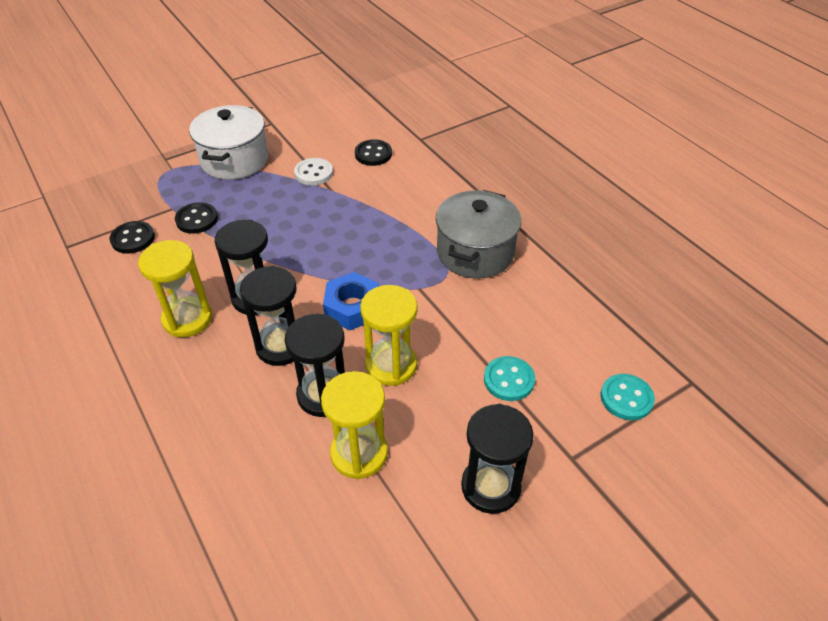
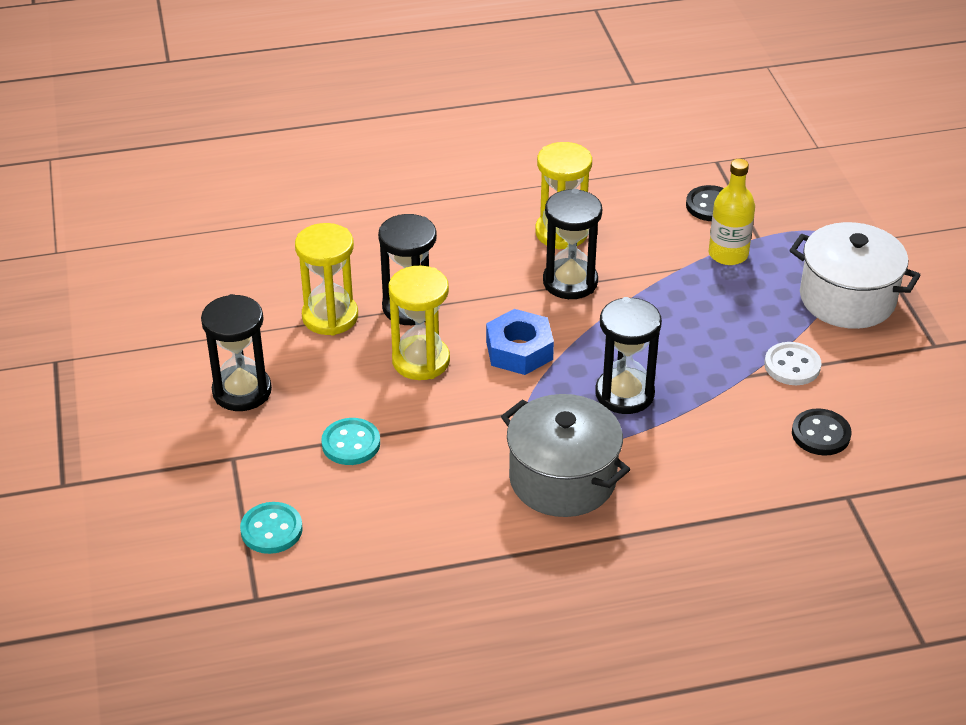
camera: 110 degrees right, 5 degrees down
(197, 219) = (728, 254): black button -> yellow bottle
(281, 346) = (489, 289): black hourglass -> black hourglass (624, 394)

